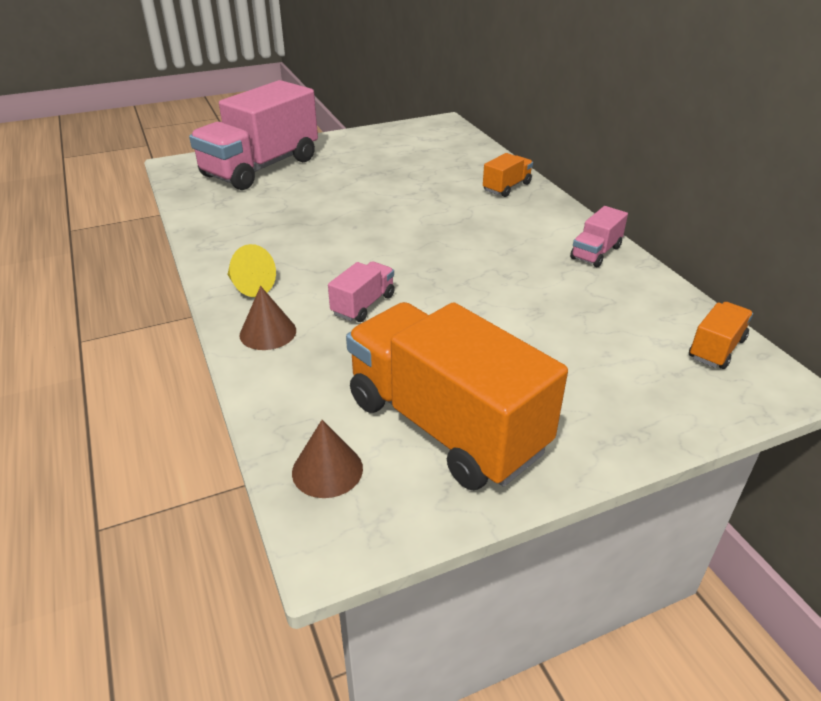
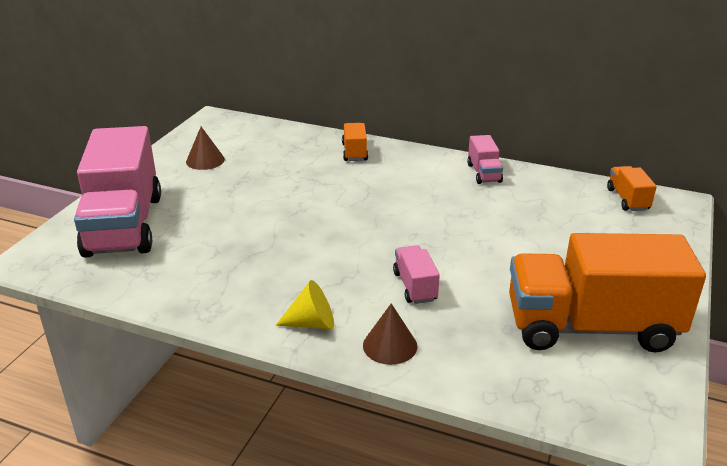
camera: 45 degrees left, 5 degrees down
(327, 470) = (584, 398): brown cone -> brown cone (205, 160)

